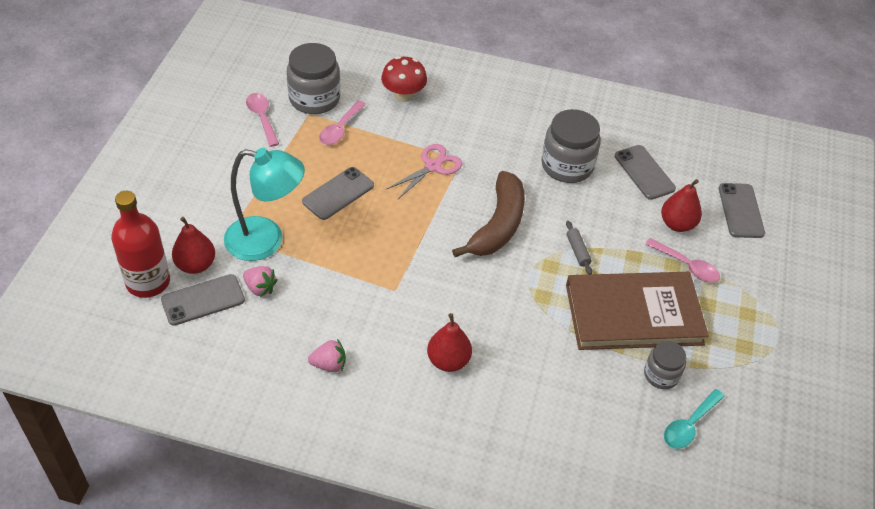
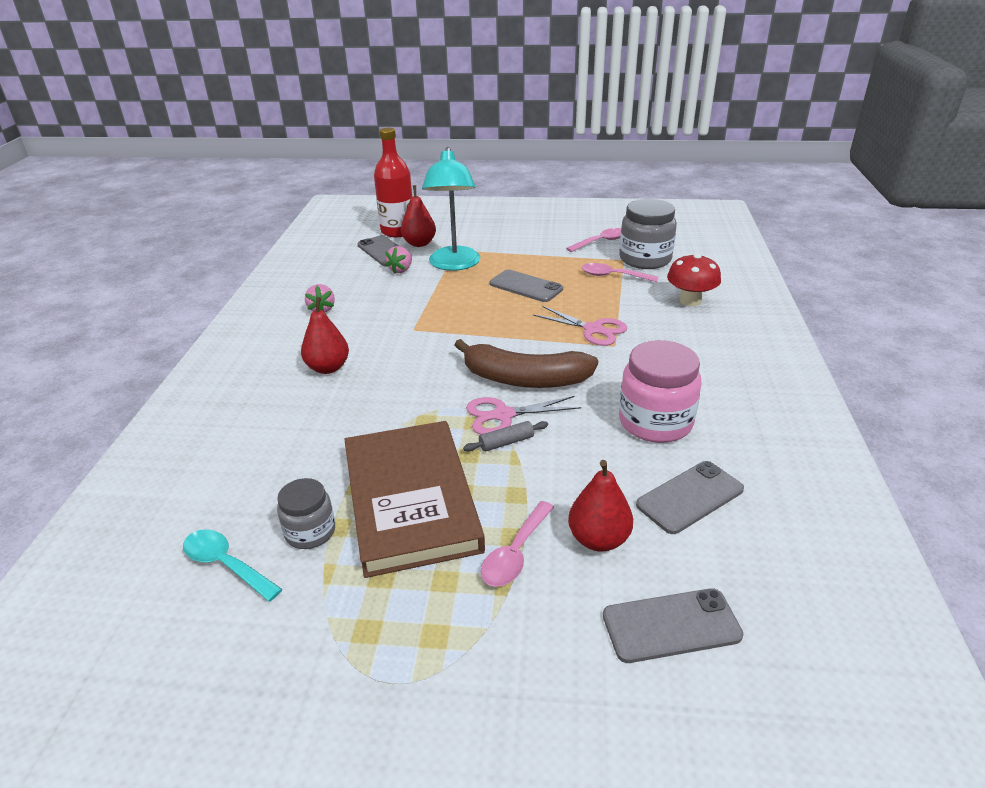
camera: 85 degrees right, 15 degrees down
(544, 247) = (503, 415): none -> pink scissors
(567, 166) = (655, 422): grey jar -> pink jar

